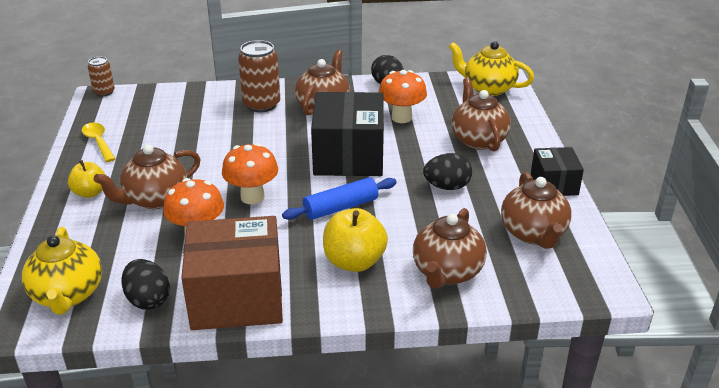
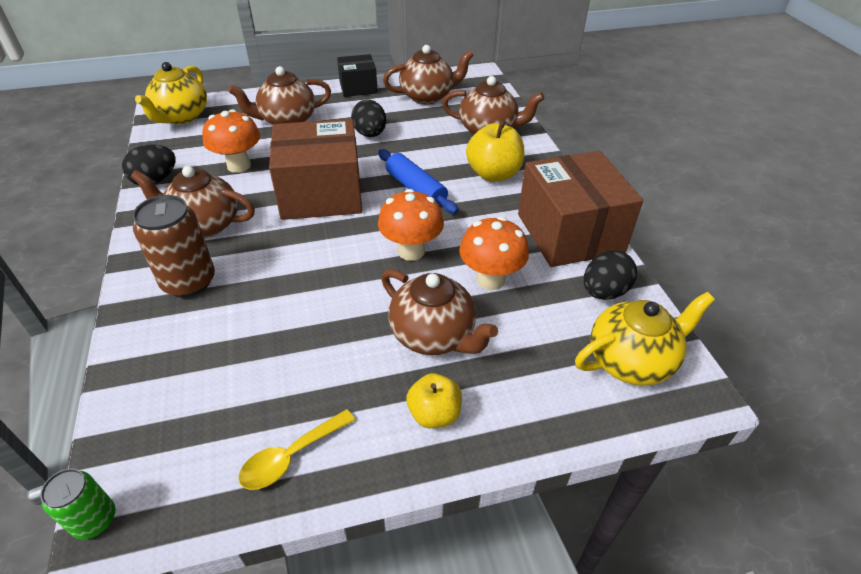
camera: 100 degrees left, 10 degrees up
(104, 92) = (94, 520): brown can -> green can
(348, 156) = (321, 194): black box -> brown box

